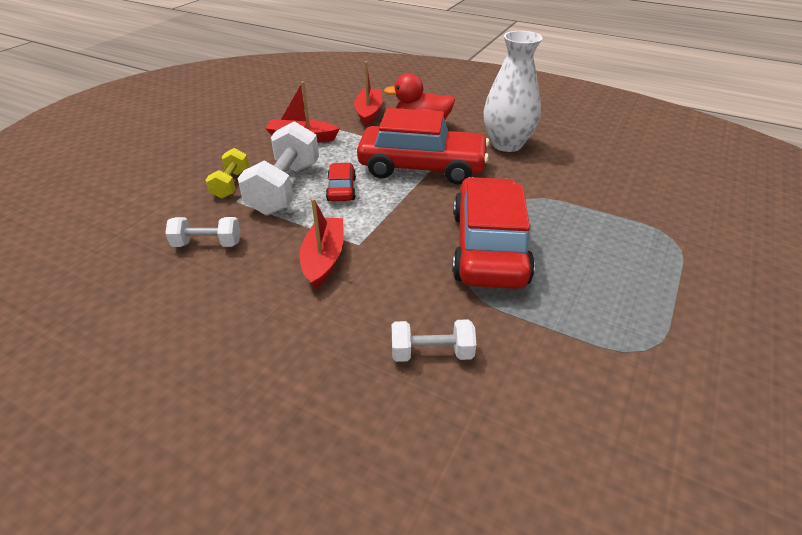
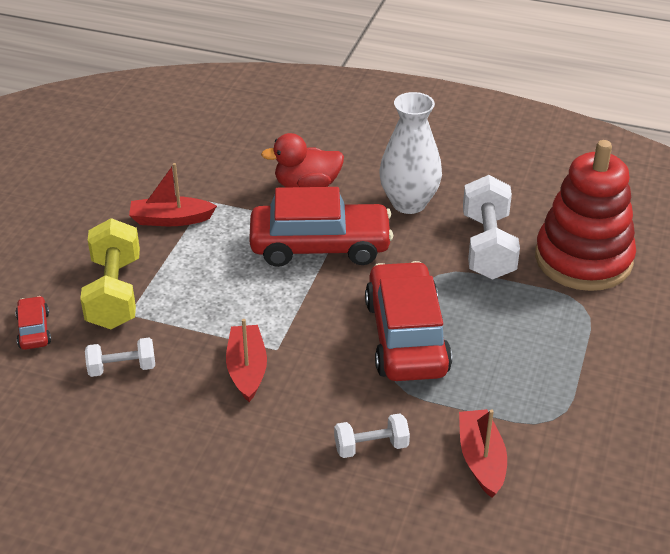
camera: 10 degrees left, 0 degrees up
(231, 184) = (114, 293): yellow dumbbell -> yellow dumbbell, size x1.83
(285, 188) = (177, 292): white dumbbell -> white dumbbell (487, 246)
(341, 189) = (239, 285): red car -> red car (34, 330)
(369, 113) = (238, 172): red boat -> red boat (481, 460)
(670, 200) = (583, 259): none -> red stacking toy

